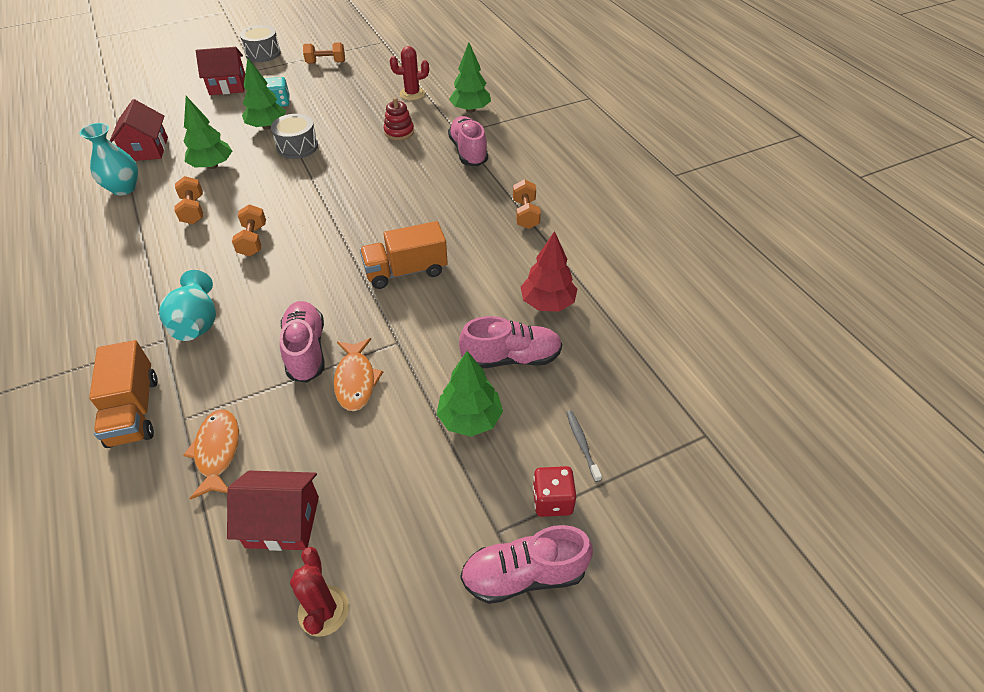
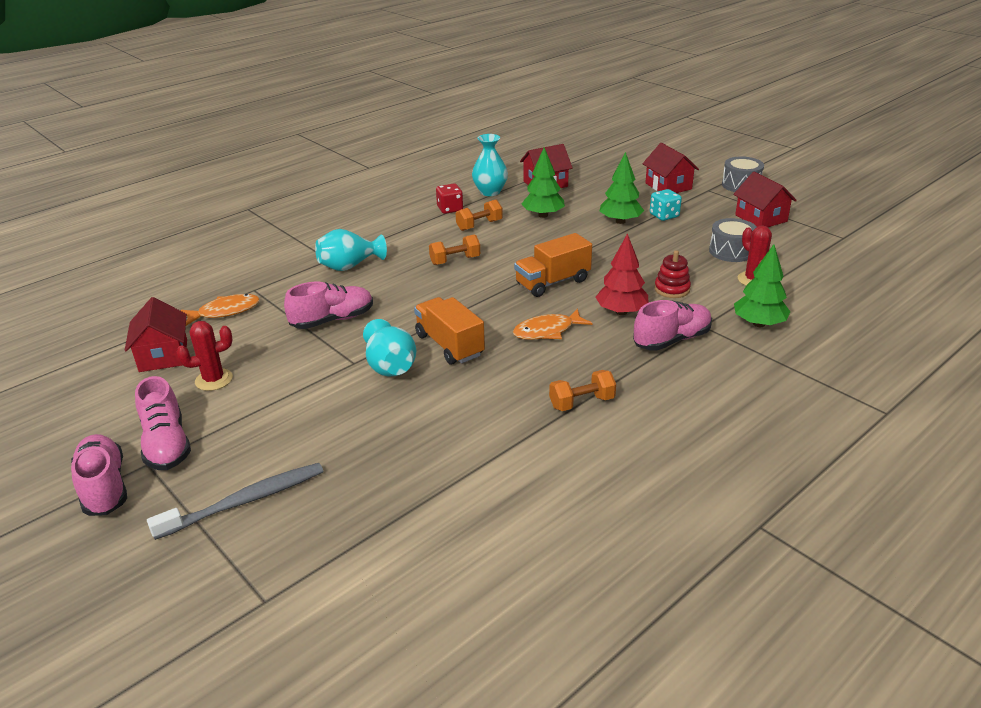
camera: 75 degrees right, 15 degrees down
(134, 410) = (259, 269): orange truck -> orange truck (552, 282)
(297, 147) = (600, 243): grey drum -> grey drum (731, 251)
(323, 610) = (88, 392): red cactus -> red cactus (214, 380)
(326, 62) = (761, 218): orange dumbbell -> red house
(356, 380) = (304, 352): orange fish -> orange fish (547, 331)
(419, 316) = (390, 367): none -> turquoise vase
(470, 419) = (269, 423): green tree -> none
(511, 358) = (350, 434): pink shoe -> pink shoe (166, 444)
(547, 303) = (438, 445): red tree -> red tree (621, 312)
(552, 500) = (178, 491): red dice -> red dice (450, 209)
(582, 444) = (244, 501): grey toothbrush -> grey toothbrush, size x1.99

